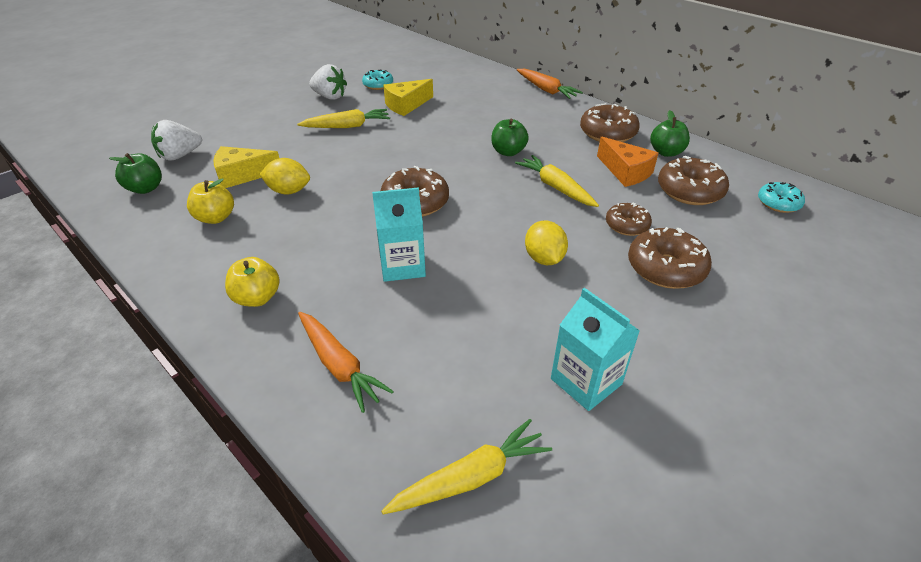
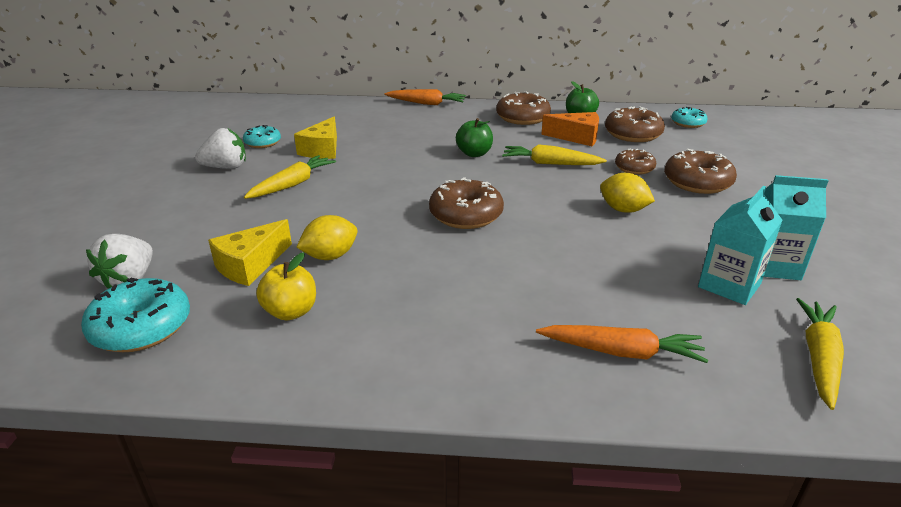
camera: 40 degrees left, 10 degrees down
(146, 188) = (141, 328): green apple -> turquoise donut
(257, 298) = (463, 348): yellow apple -> none
(402, 266) = (538, 262): turquoise carton -> turquoise carton (729, 285)

